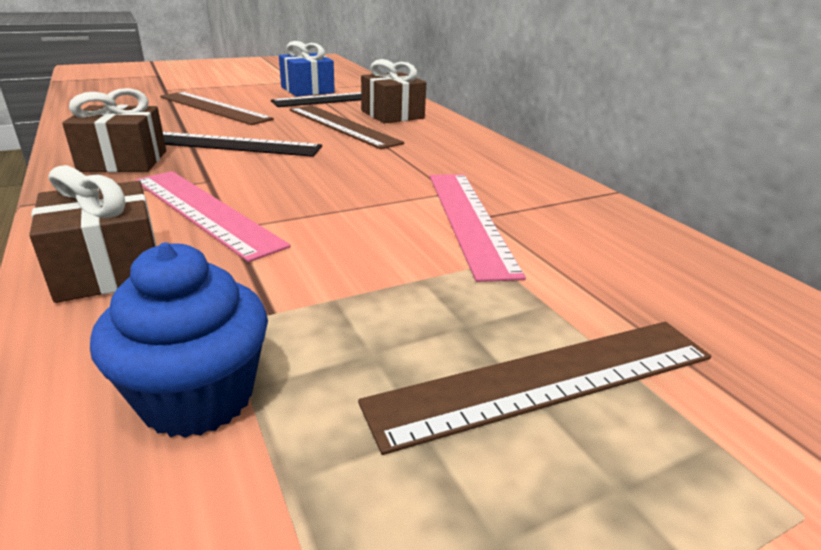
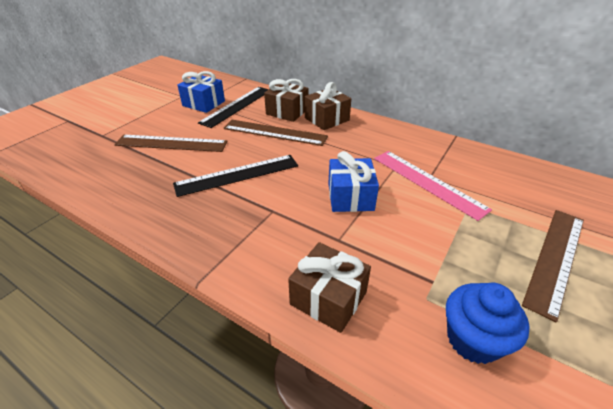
camera: 30 degrees left, 10 degrees up
(123, 161) = (197, 217): brown gift -> brown gift (327, 119)
(204, 211) = (309, 235): pink ruler -> none
(325, 198) = (350, 197): none -> blue gift

